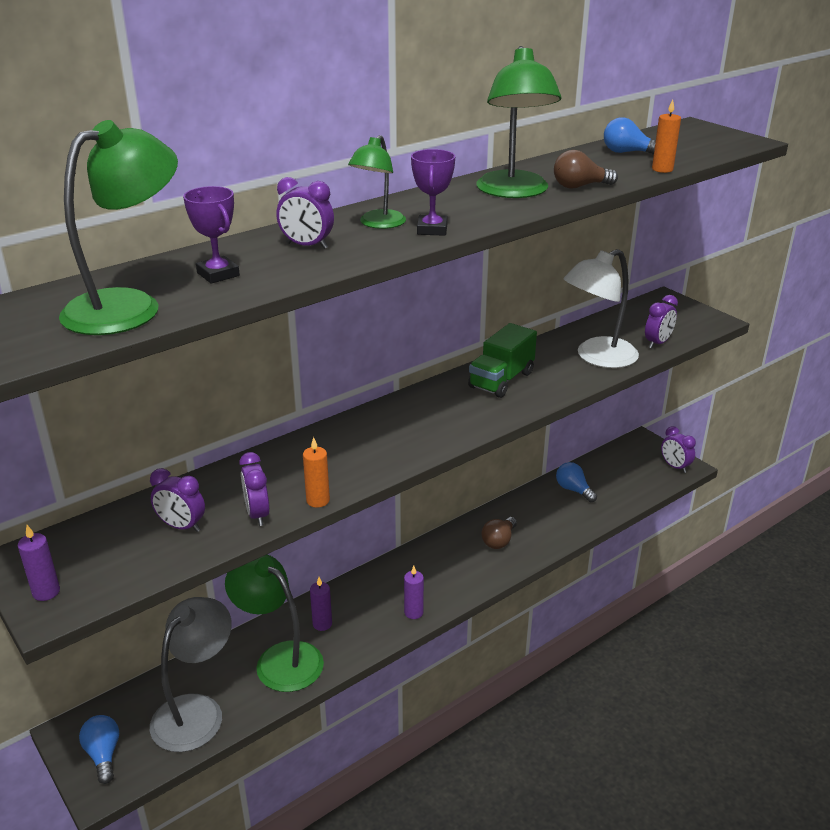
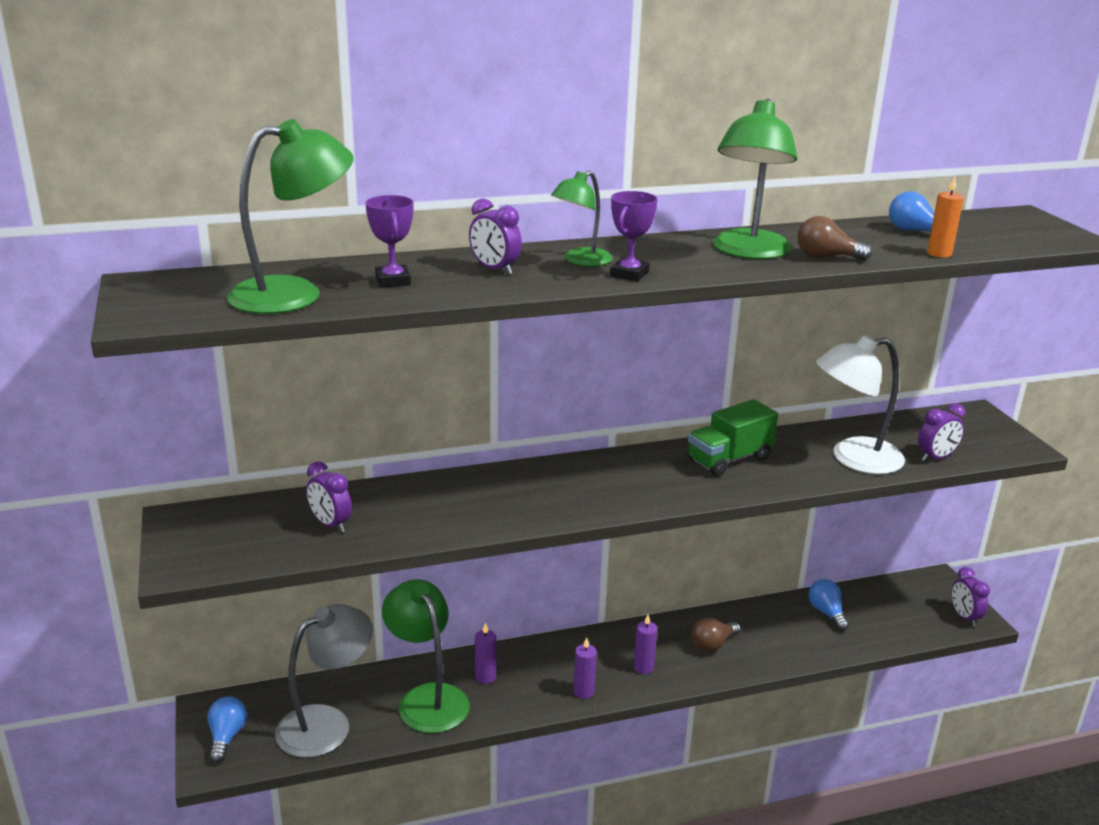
camera: 20 degrees right, 5 degrees down
(46, 592) = (185, 551): purple candle -> purple candle (643, 667)
(257, 514) = (405, 530): purple clock -> none
(318, 500) = (469, 532): orange candle -> none

